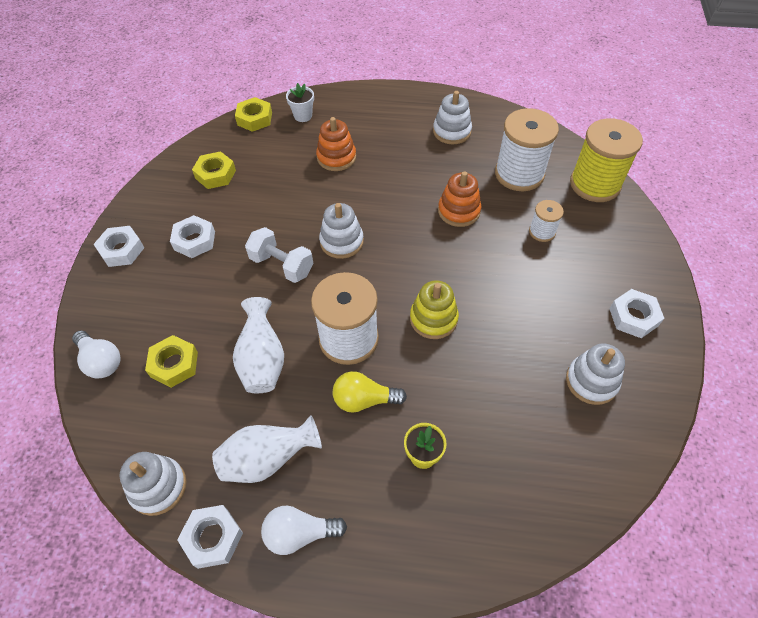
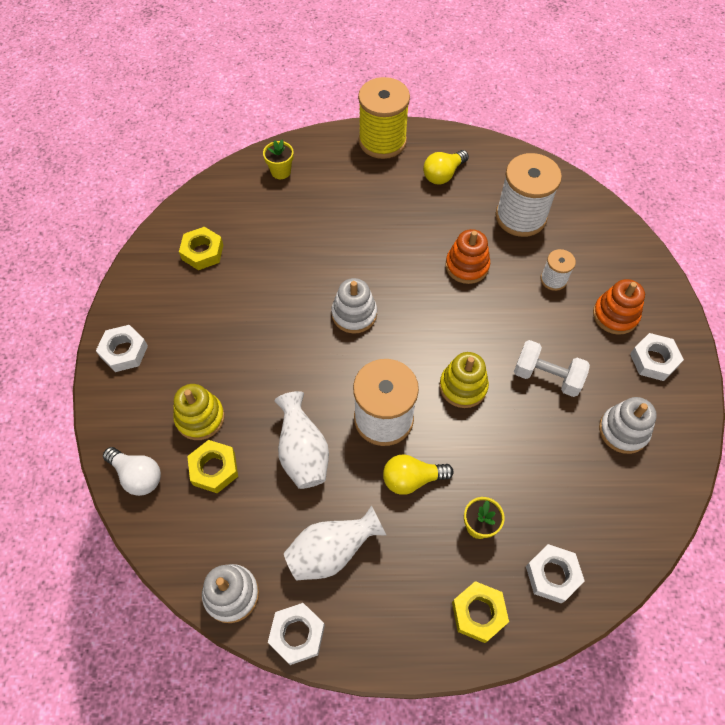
camera: 10 degrees left, 5 degrees up
(174, 316) = (200, 418): none -> yellow stacking toy
(194, 240) = (199, 331): white nut -> white nut (552, 575)
(254, 119) = (229, 180): yellow nut -> yellow nut (478, 613)
(282, 265) = (298, 348): white dumbbell -> white dumbbell (547, 376)
(300, 533) = (378, 617): white light bulb -> none
(303, 116) = (281, 171): white flower pot -> yellow flower pot
(336, 157) = (328, 218): orange stacking toy -> orange stacking toy (615, 315)
(452, 131) = (443, 174): white stacking toy -> yellow light bulb
(595, 184) = (598, 220): yellow spool -> yellow spool (382, 141)

